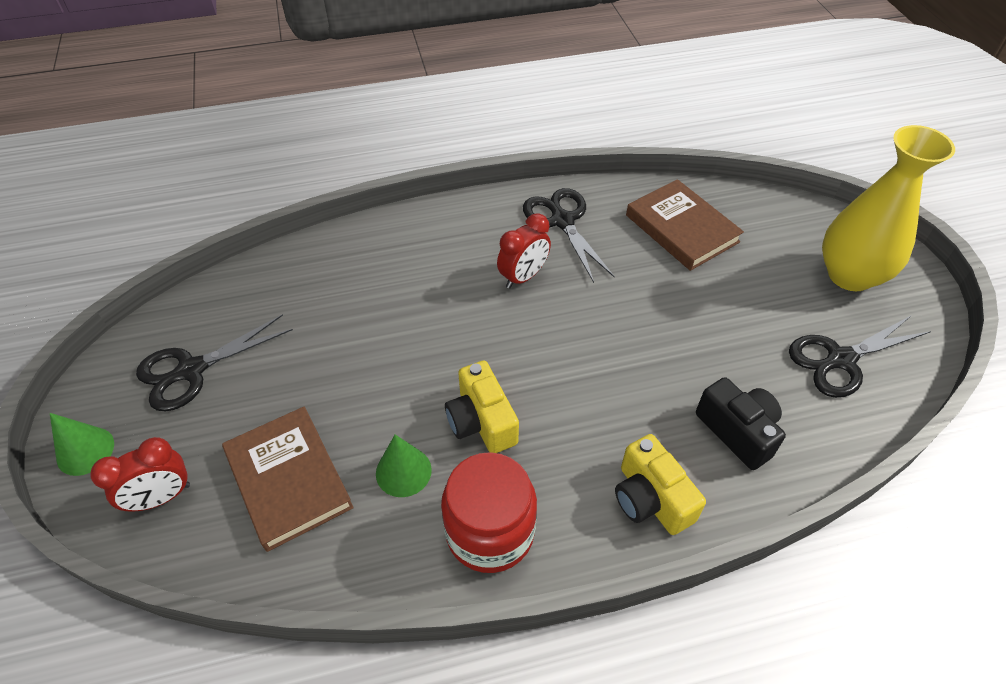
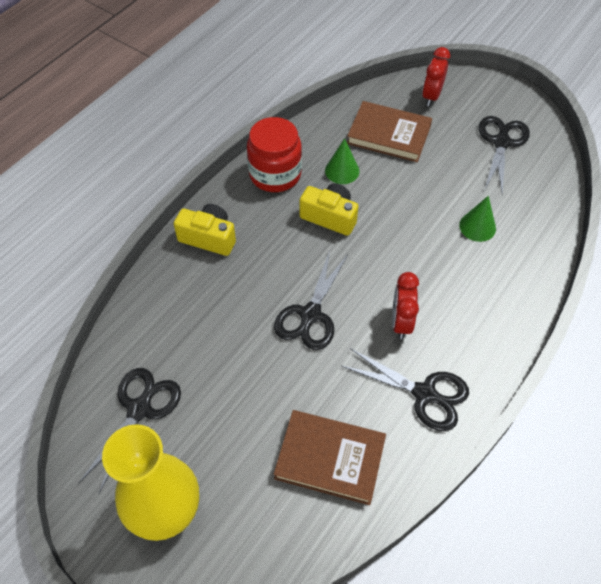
camera: 140 degrees right, 5 degrees up
(85, 451) = (489, 88): green cone -> green cone (477, 227)
(603, 335) = (310, 315): none -> black scissors
(738, 431) = (183, 307): black camera -> none

